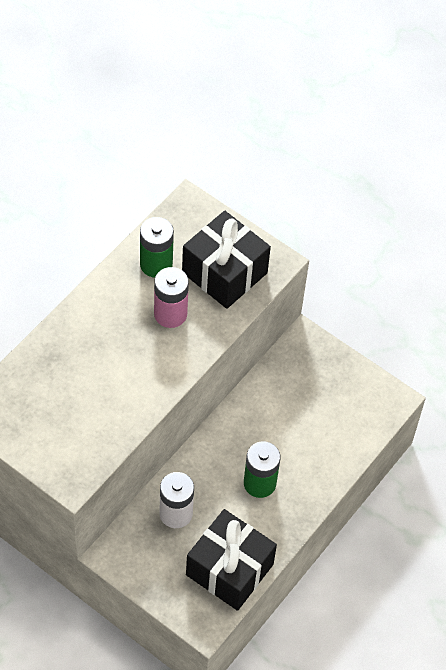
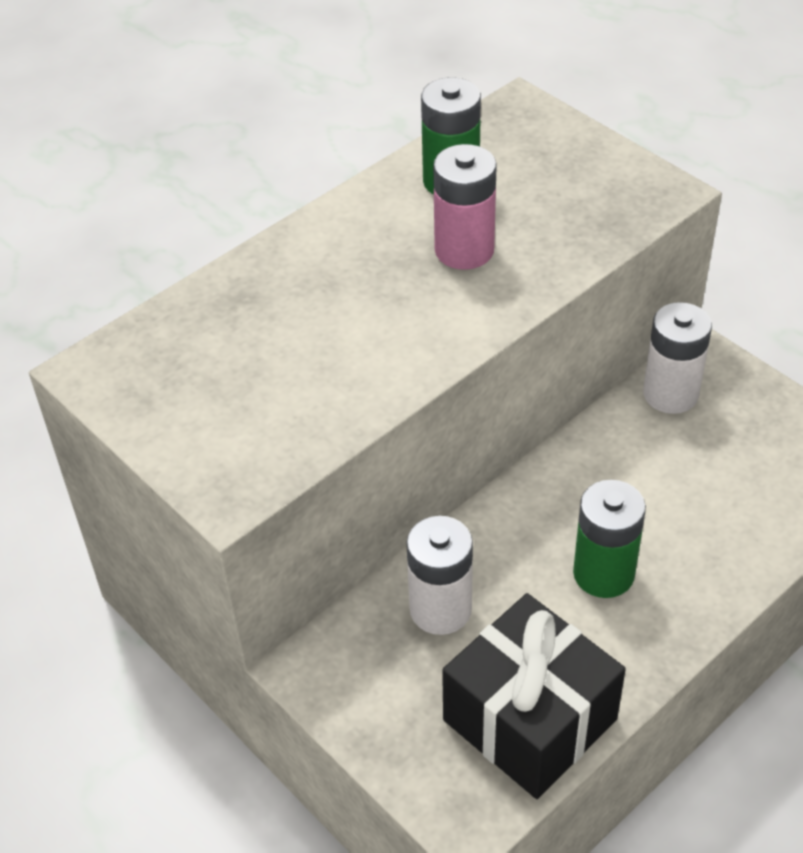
camera: 15 degrees right, 10 degrees down
(224, 272) = (569, 199): black gift -> none
(287, 366) = (670, 394): none -> white battery

